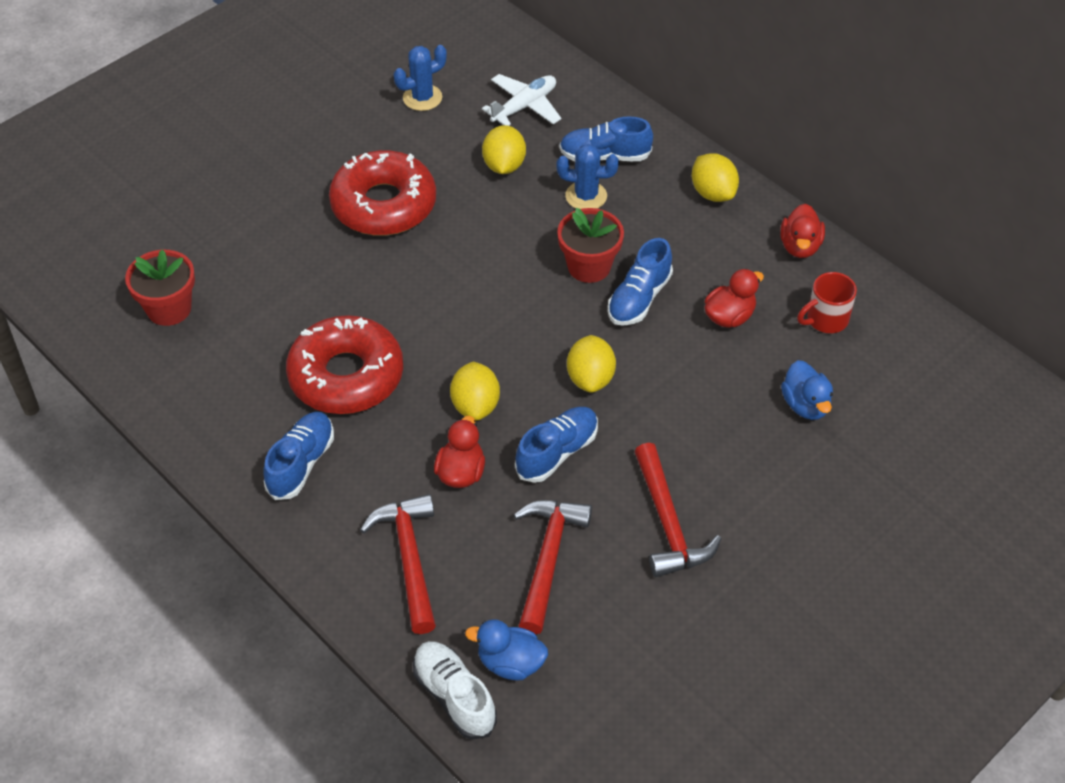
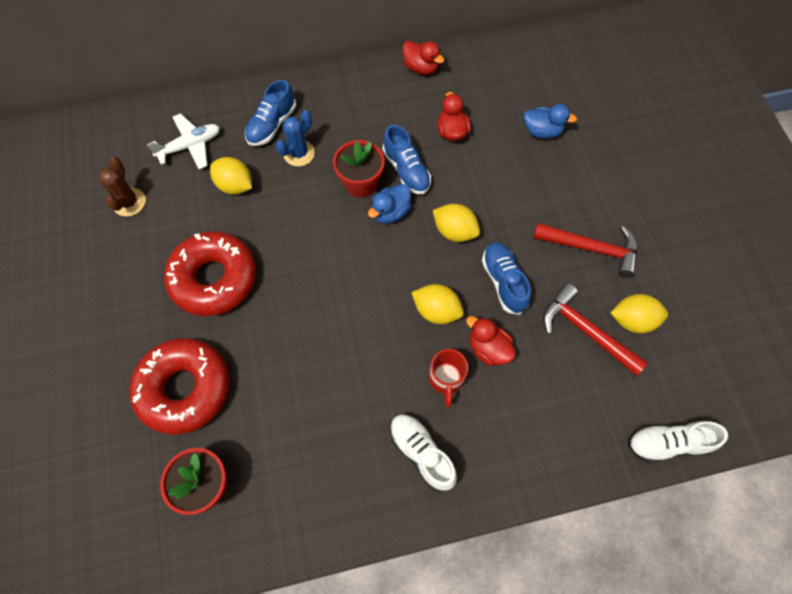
camera: 60 degrees left, 15 degrees up
(301, 464) = (421, 453): blue shoe -> white shoe
(346, 376) = (359, 382): red donut -> red donut (185, 388)
(409, 559) = (543, 418): red hammer -> none
(422, 98) = (129, 202): blue cactus -> brown cactus
(510, 663) = (655, 395): blue duck -> blue duck (390, 212)
(524, 107) = (190, 146): white plane -> white plane turned 75 degrees clockwise
(713, 193) = (347, 86): yellow lemon -> yellow lemon (632, 320)
(825, 319) = (485, 87): red mug -> red mug (446, 379)

